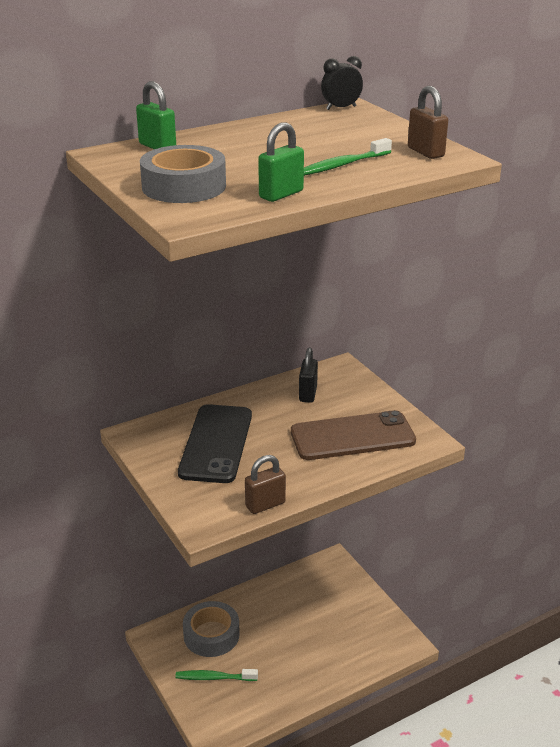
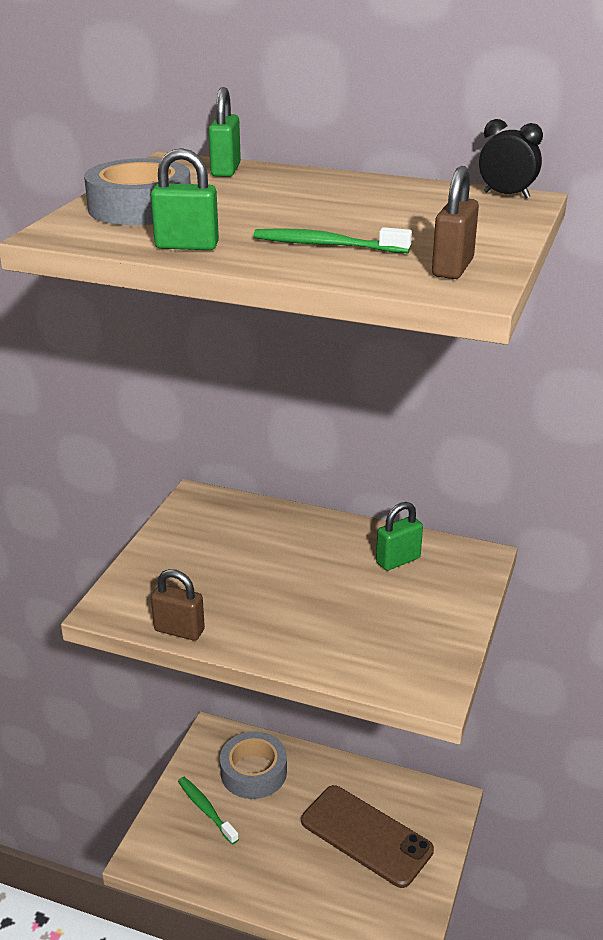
camera: 50 degrees right, 0 degrees up
(216, 444) = (239, 550): black phone -> none
(308, 394) = (398, 560): black padlock -> green padlock
(352, 436) = (364, 629): brown phone -> brown phone (366, 835)

